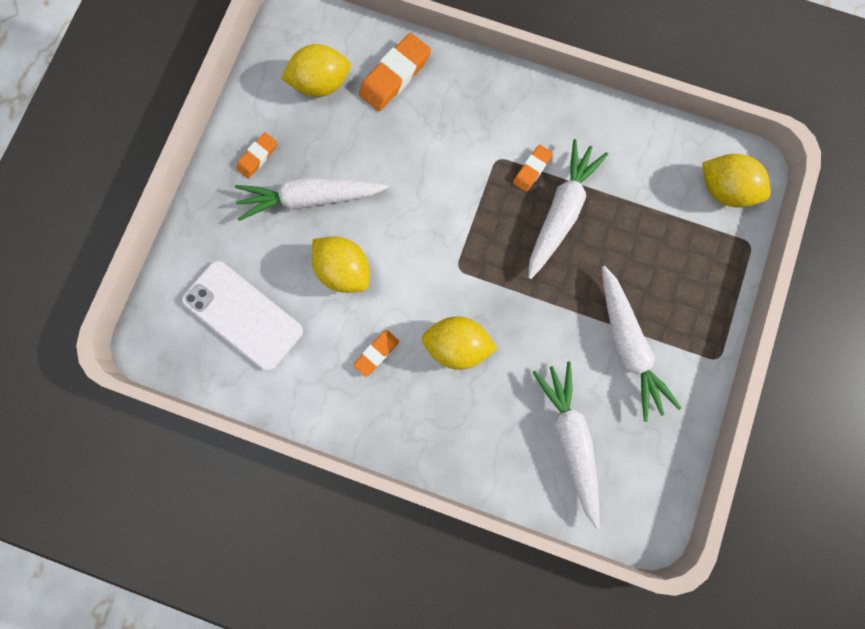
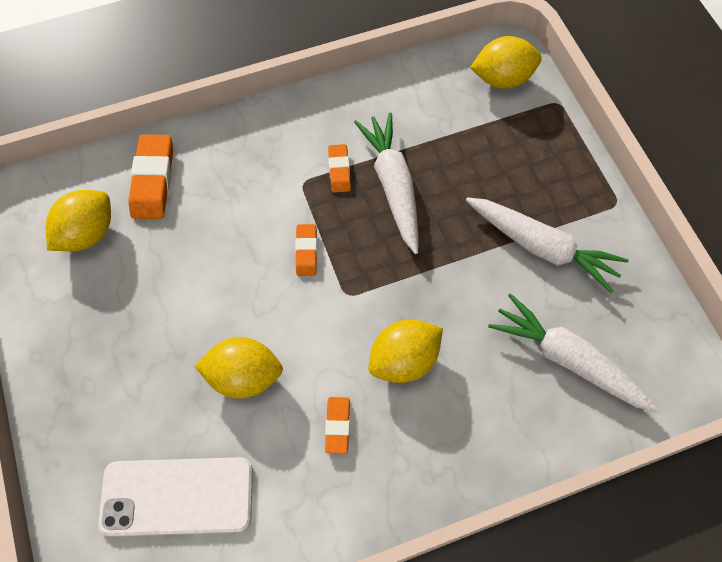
camera: 40 degrees left, 15 degrees down
(257, 157) = (74, 340): orange eraser -> orange eraser (306, 252)
(310, 199) = (158, 338): white carrot -> none

